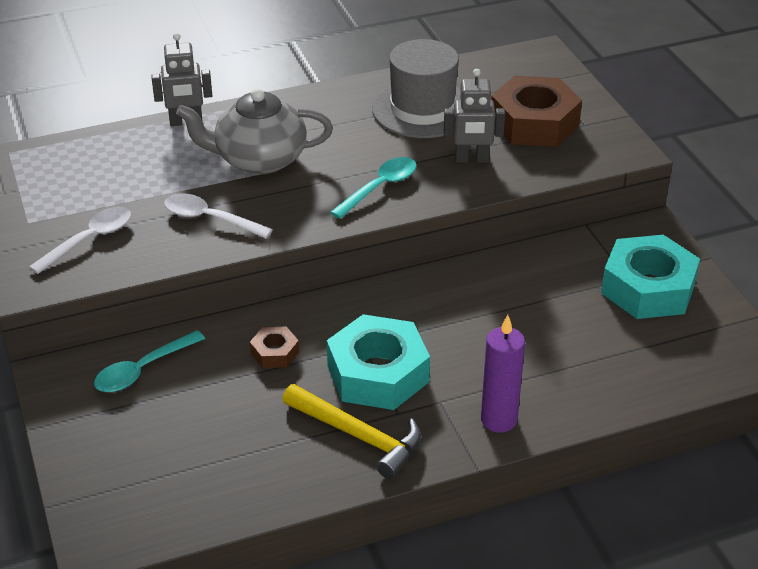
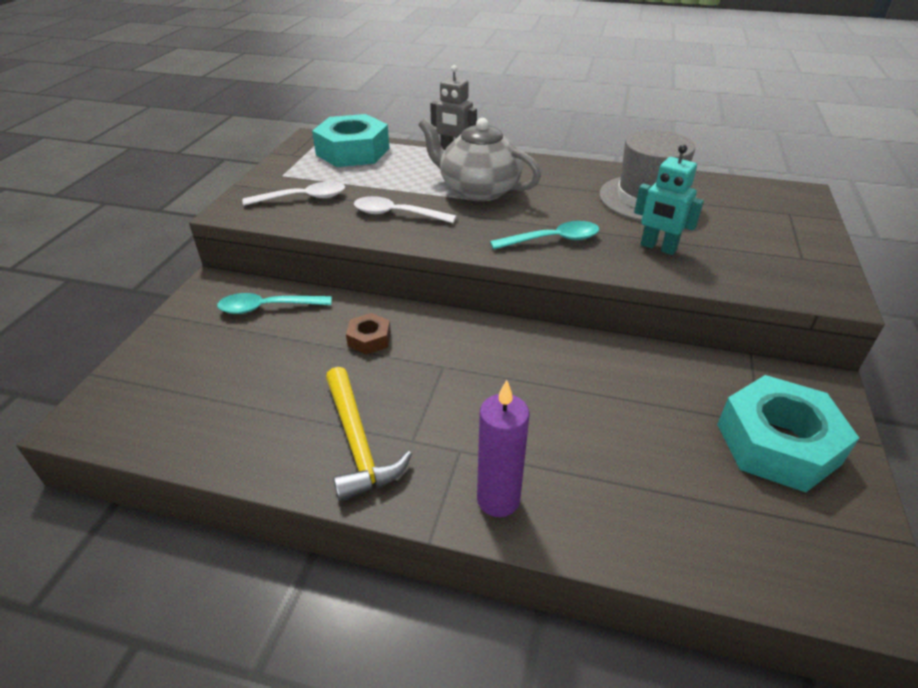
camera: 35 degrees right, 0 degrees up
(209, 219) = (396, 214): white spoon -> white spoon turned 45 degrees counterclockwise
(378, 373) = (431, 396): turquoise nut -> turquoise nut (353, 151)
(471, 159) = (658, 247): grey robot -> turquoise robot
(534, 123) = (747, 240): brown nut -> none

